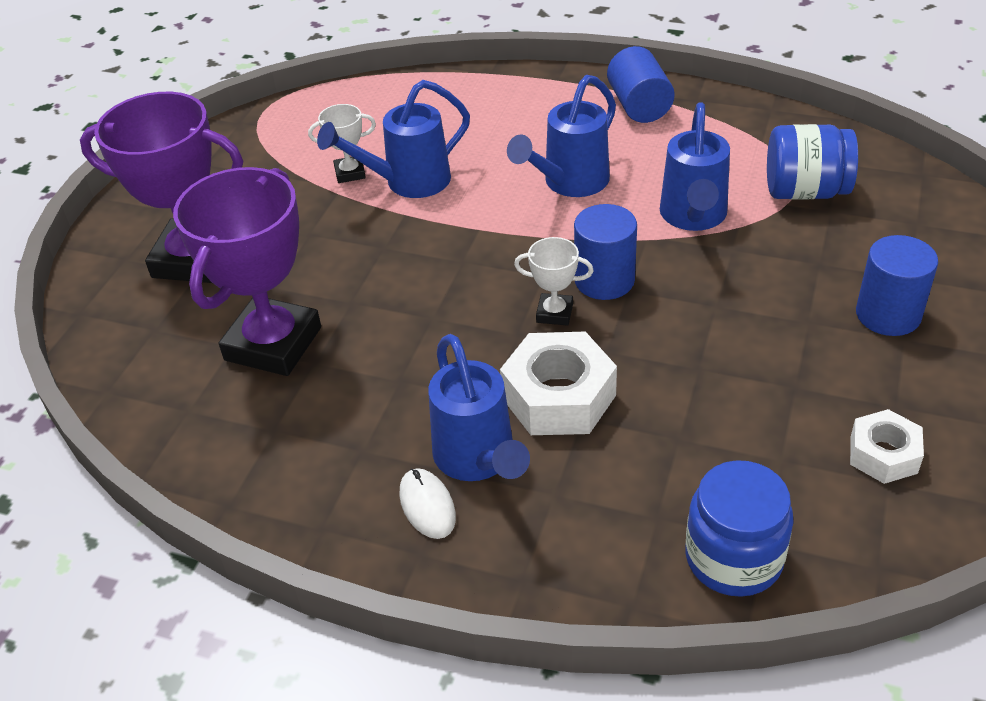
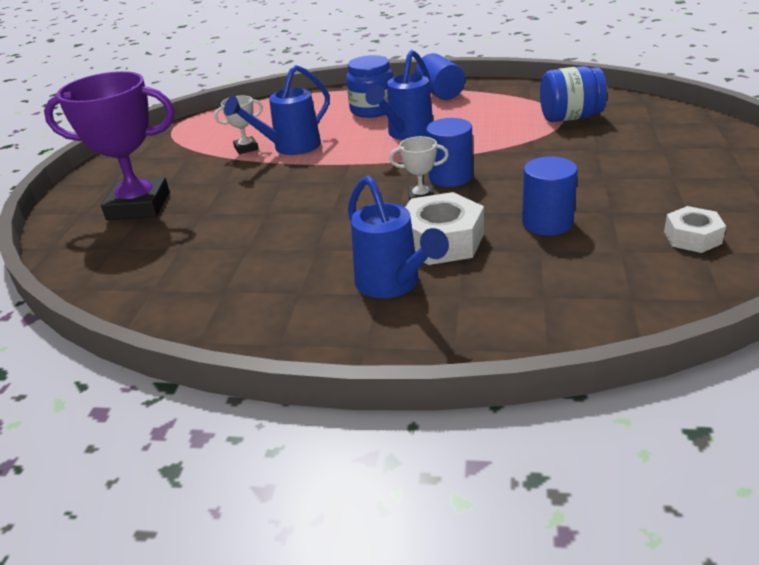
camera: 10 degrees left, 10 degrees down
(273, 344) = (211, 243): purple trophy -> none
(427, 505) = (361, 317): white mouse -> none
(693, 217) = (500, 139): blue watering can -> none
(733, 558) = (612, 311): blue jar -> blue jar (372, 110)
(888, 314) = (656, 167): blue cylinder -> blue cylinder (547, 223)

